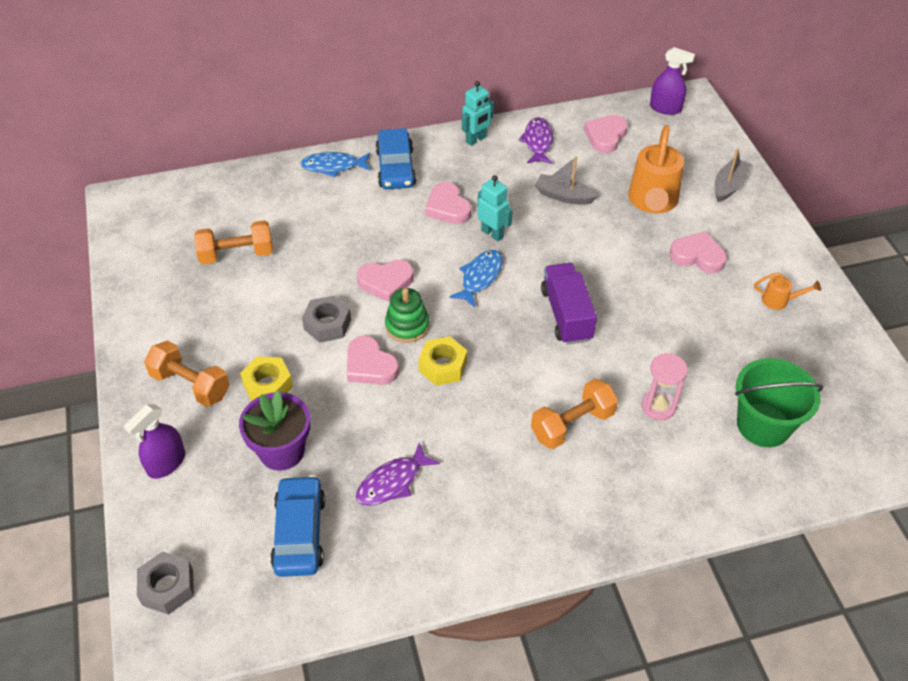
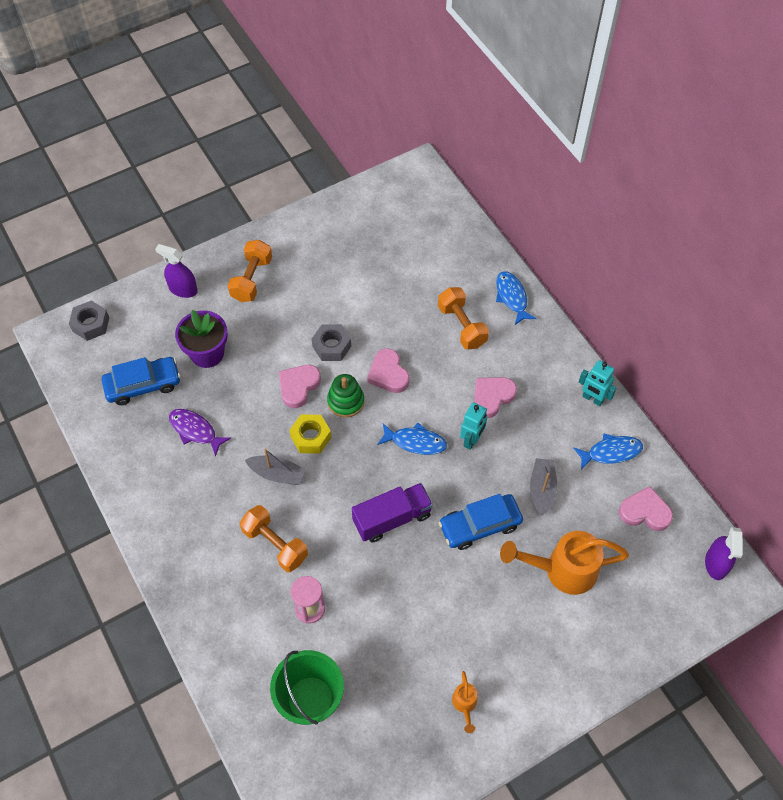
camera: 75 degrees right, 10 degrees up
(236, 254) = (386, 263): orange dumbbell -> orange dumbbell (462, 326)
(268, 385) = (263, 326): yellow nut -> none
(396, 168) = (528, 344): blue car -> blue car (480, 525)
(538, 142) = (611, 452): purple fish -> blue fish
(697, 256) = (501, 621): pink heart -> none
(729, 186) = (614, 642): grey boat -> grey boat (277, 474)

